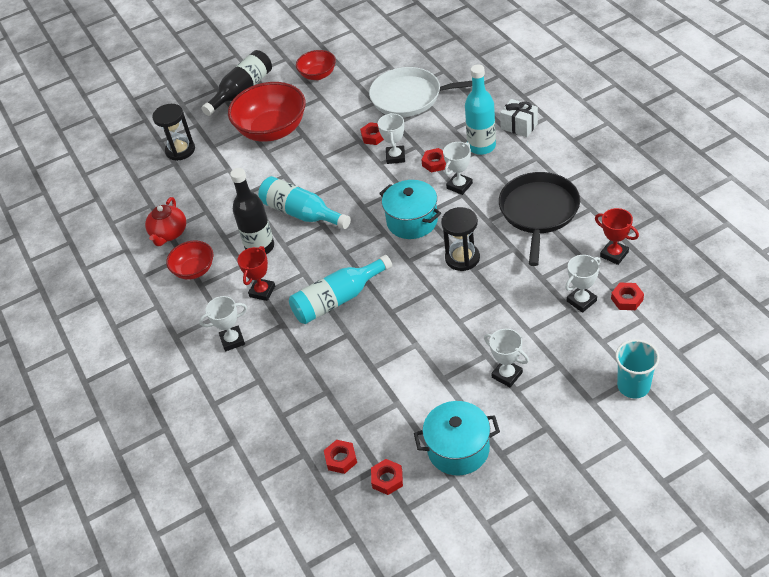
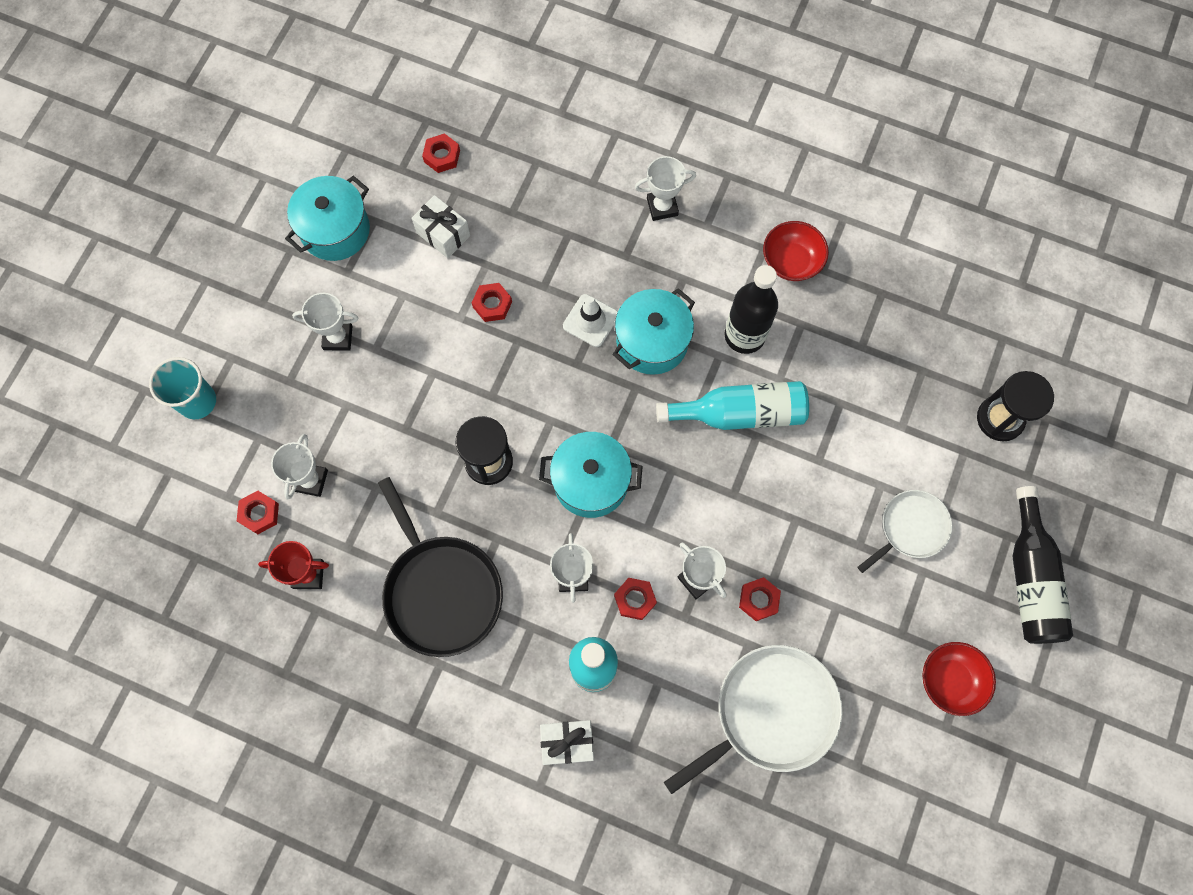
camera: 135 degrees right, 25 degrees up
(169, 234) = (873, 289): red teapot -> none
(232, 340) = (662, 207): white trophy -> white trophy turned 45 degrees clockwise
(262, 291) = (686, 281): red trophy -> none
(272, 130) = (910, 528): red bowl -> white pan
(313, 270) = (652, 342): none -> turquoise pot
(337, 299) = (590, 320): turquoise bottle -> white traffic cone
(384, 403) = (443, 234): none -> white gift
(387, 479) = (383, 164): red nut -> red nut (492, 304)

